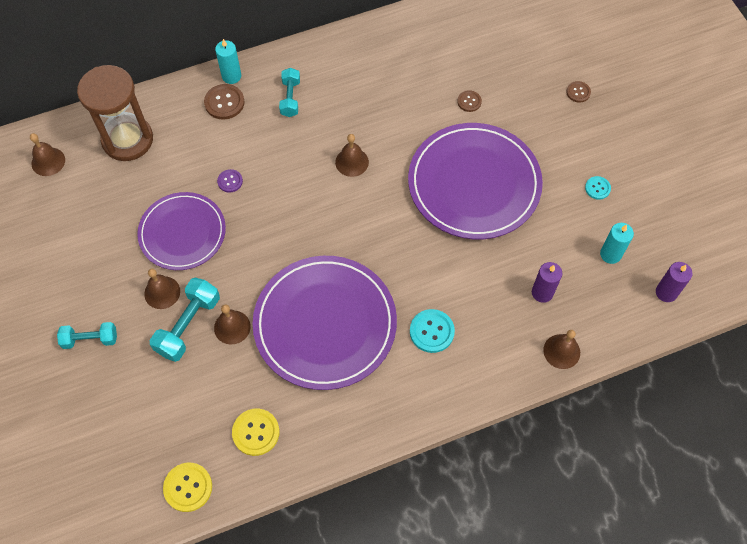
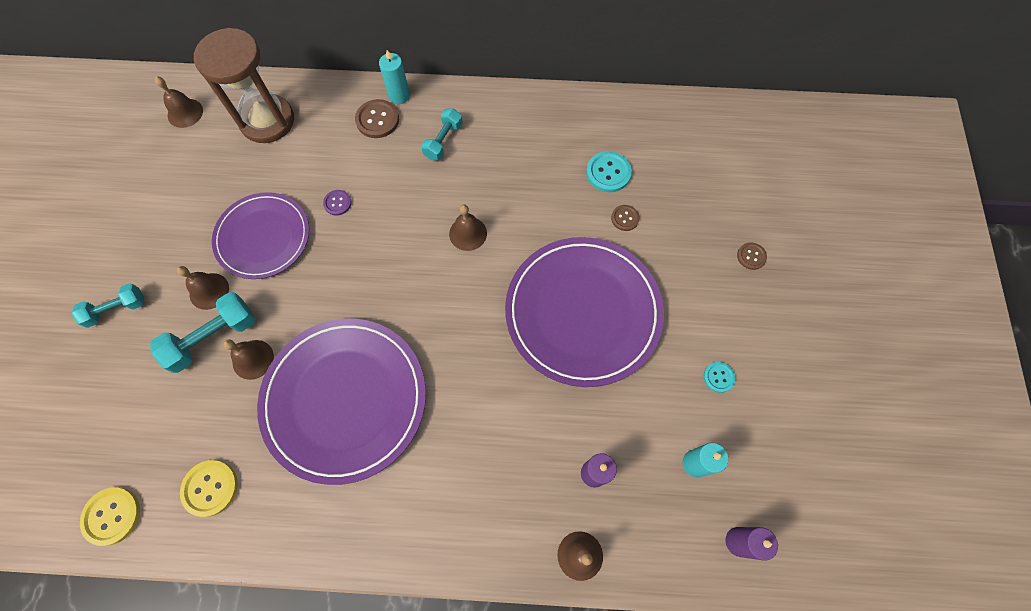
camera: 25 degrees right, 5 degrees up
(90, 339) = (116, 309): turquoise dumbbell -> turquoise dumbbell turned 45 degrees counterclockwise
(431, 331) = (449, 461): turquoise button -> turquoise button (608, 172)

